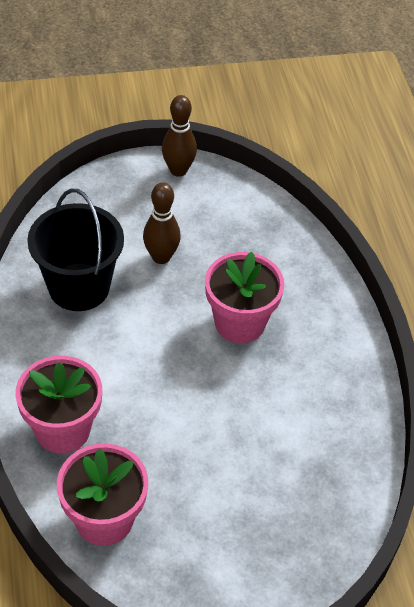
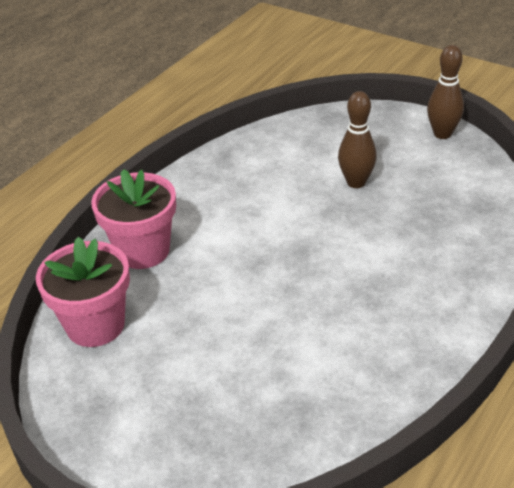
camera: 50 degrees right, 10 degrees down
(79, 287) = (268, 170): black bucket -> none
(239, 323) = (366, 259): pink flower pot -> none

